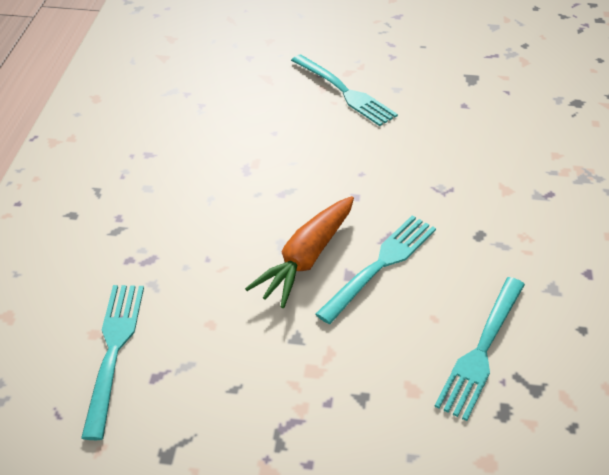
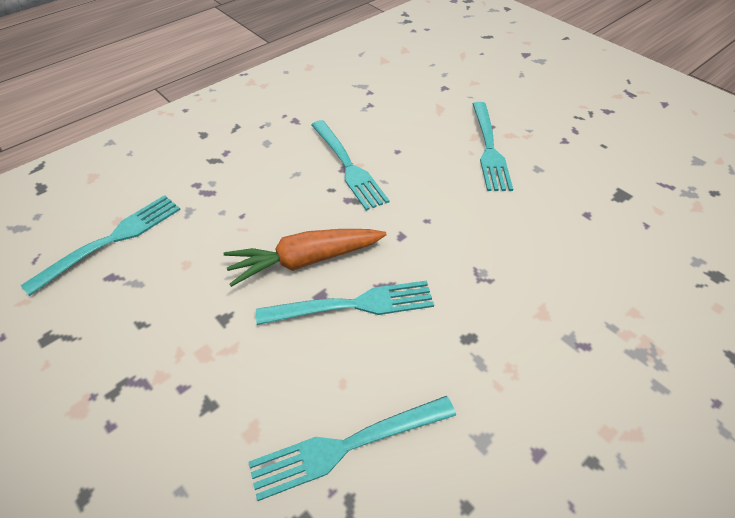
camera: 40 degrees right, 5 degrees up
(248, 167) = (348, 166): none -> turquoise fork

